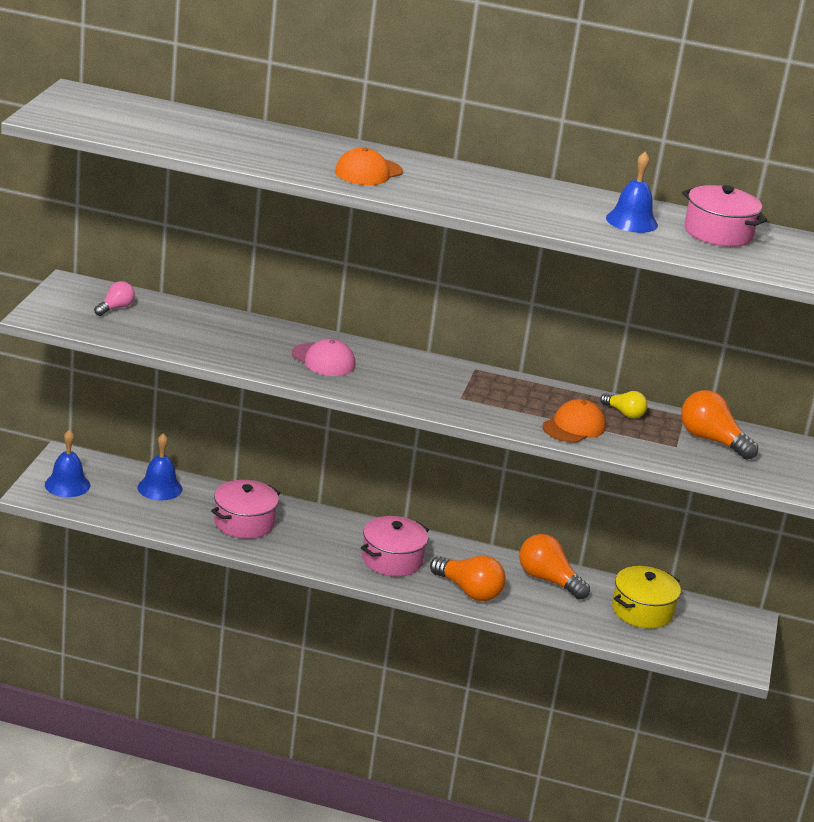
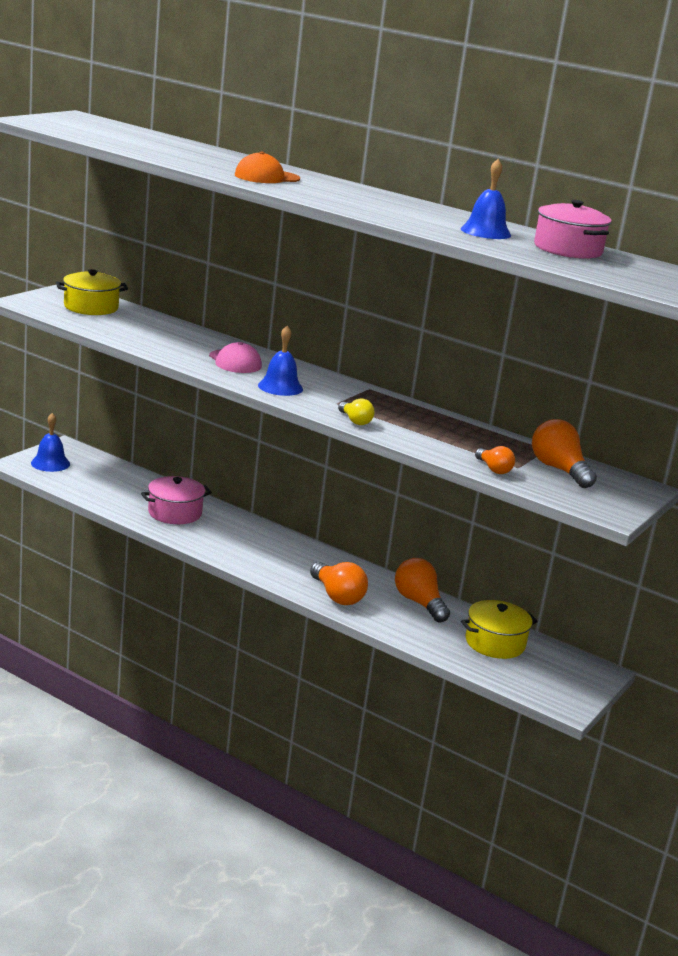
camera: 20 degrees right, 5 degrees down
(115, 308) = (91, 307): pink light bulb -> yellow pot
(160, 488) = (124, 478): blue bell -> blue bell (280, 387)
(392, 560) = (284, 561): pink pot -> none
(574, 427) = (427, 438): orange cap -> none
(624, 413) = (486, 438): yellow light bulb -> yellow light bulb (355, 421)
(658, 454) = (493, 469): none -> orange light bulb

